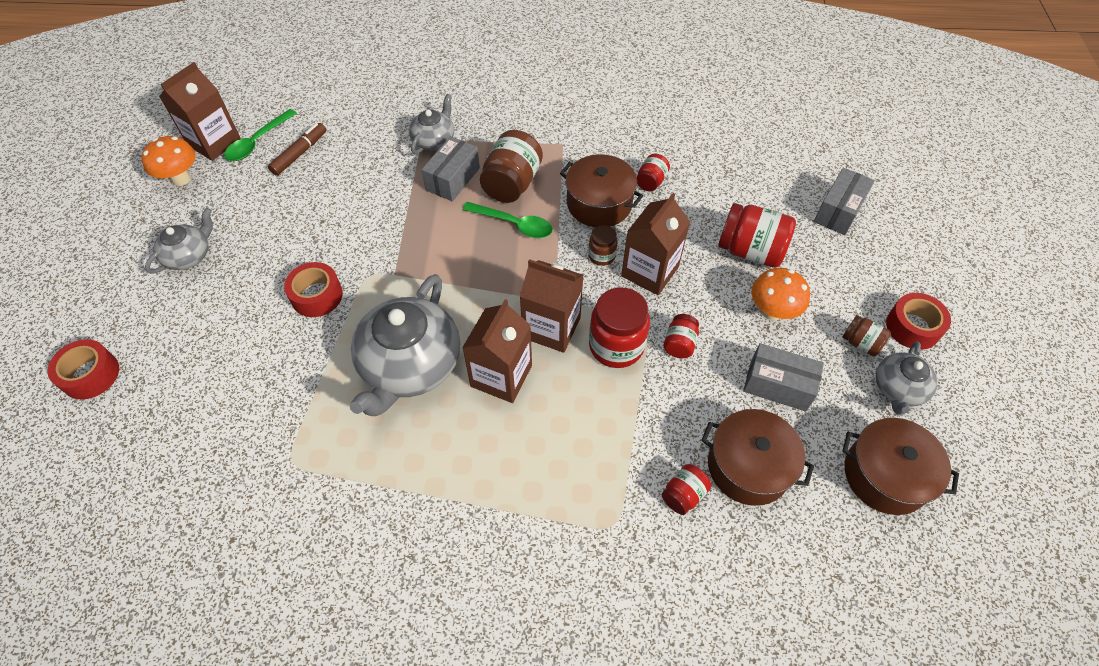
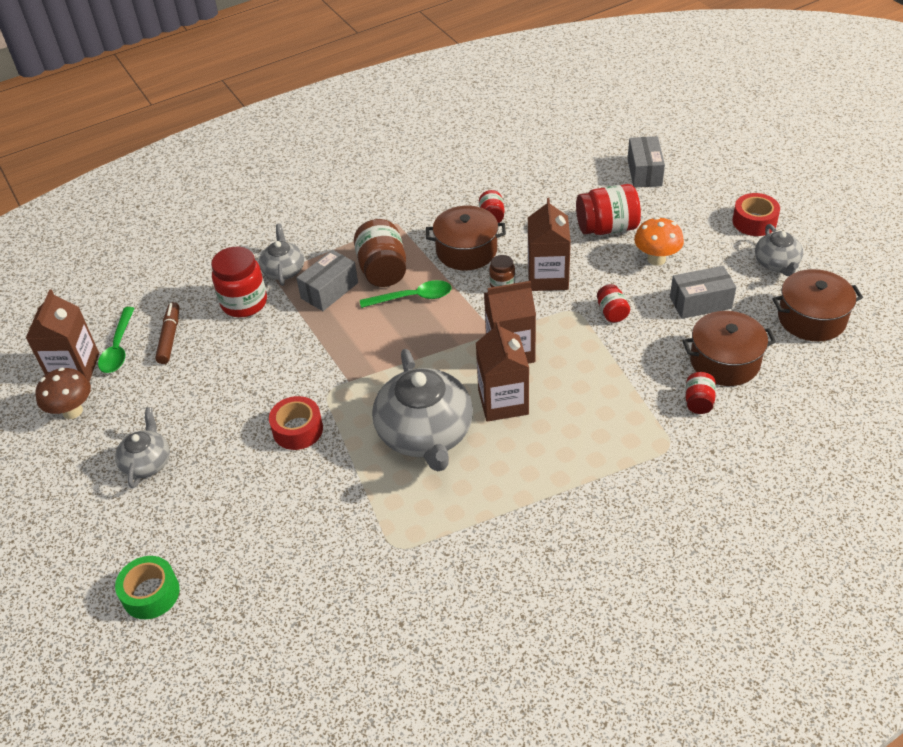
camera: 30 degrees left, 10 degrees down
(90, 375) = (151, 593): red tape -> green tape
(181, 179) = (72, 411): orange mushroom -> brown mushroom
(453, 179) = (329, 290): grey box -> grey box turned 45 degrees clockwise
(616, 346) = (569, 337): red jar -> red jar (244, 303)
(860, 343) = (730, 248): brown jar -> none

